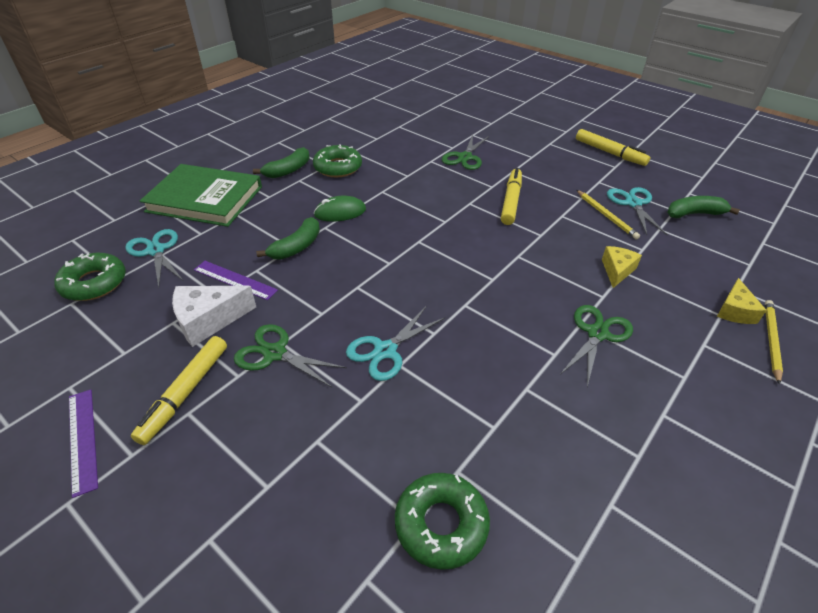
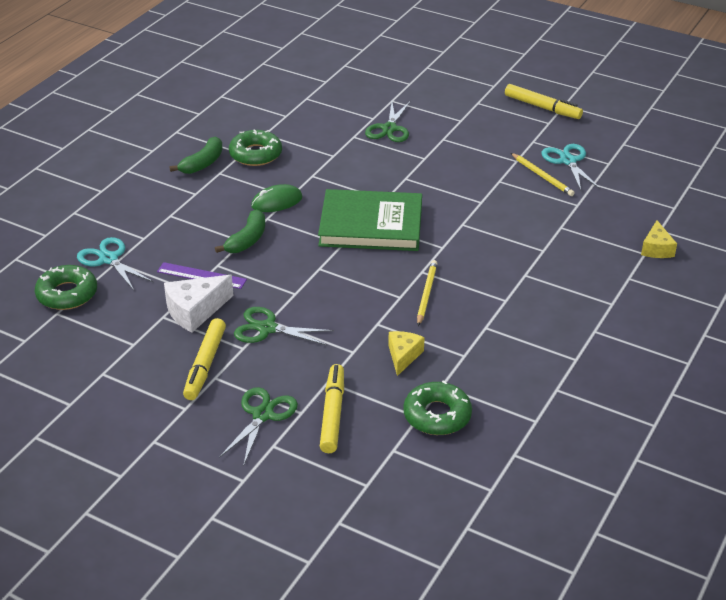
camera: 10 degrees left, 5 degrees down
(82, 439) = (139, 404): purple ruler -> none
(205, 199) = (129, 203): green book -> green book (371, 225)
(385, 350) = (362, 315): turquoise scissors -> none
(511, 201) = (447, 172): yellow marker -> yellow marker (333, 414)
(597, 334) = (540, 280): green scissors -> green scissors (263, 415)
(617, 271) = (554, 227): yellow cheese -> yellow cheese (403, 356)
(694, 214) = (627, 165): green banana -> none
(771, 340) = (684, 268): yellow pencil -> yellow pencil (426, 294)

